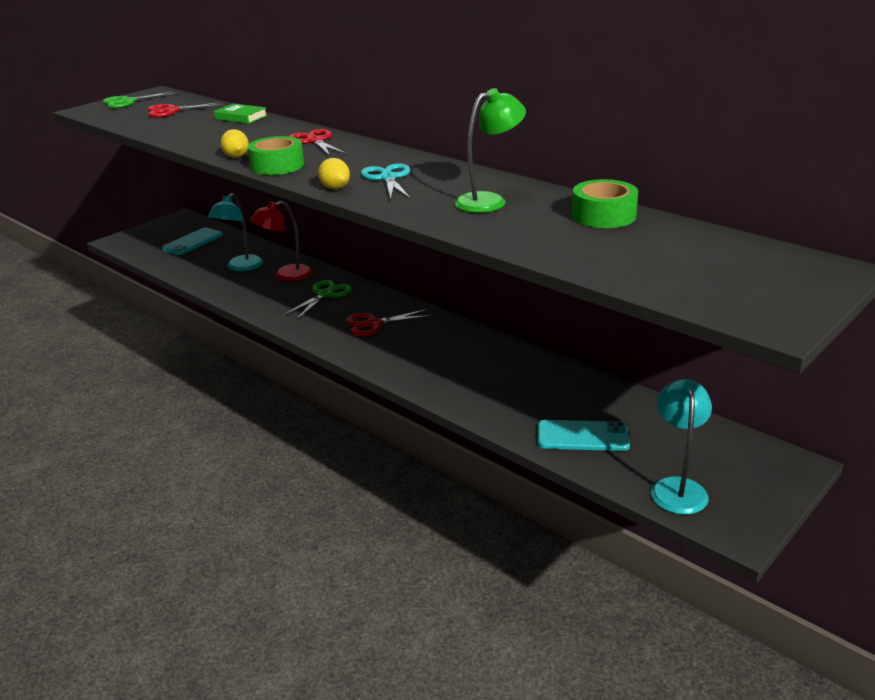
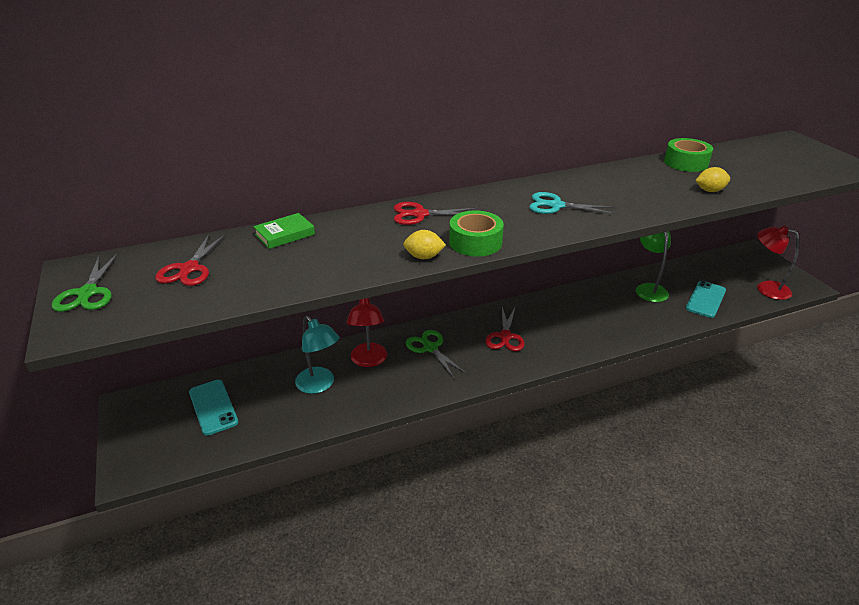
camera: 65 degrees left, 5 degrees up
(335, 188) = (562, 229): yellow lemon -> yellow lemon (710, 190)
(489, 201) = (636, 185): green lamp -> green lamp (649, 289)
(677, 487) = (766, 288): turquoise lamp -> red lamp

